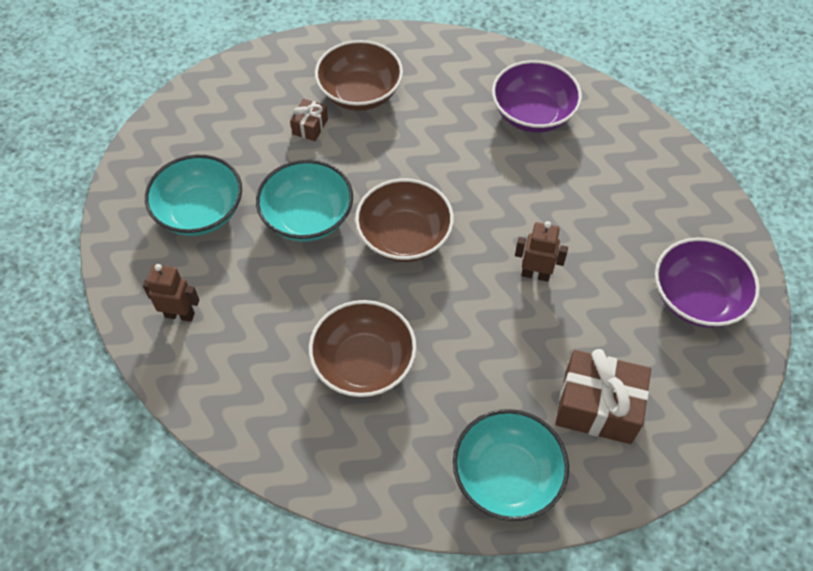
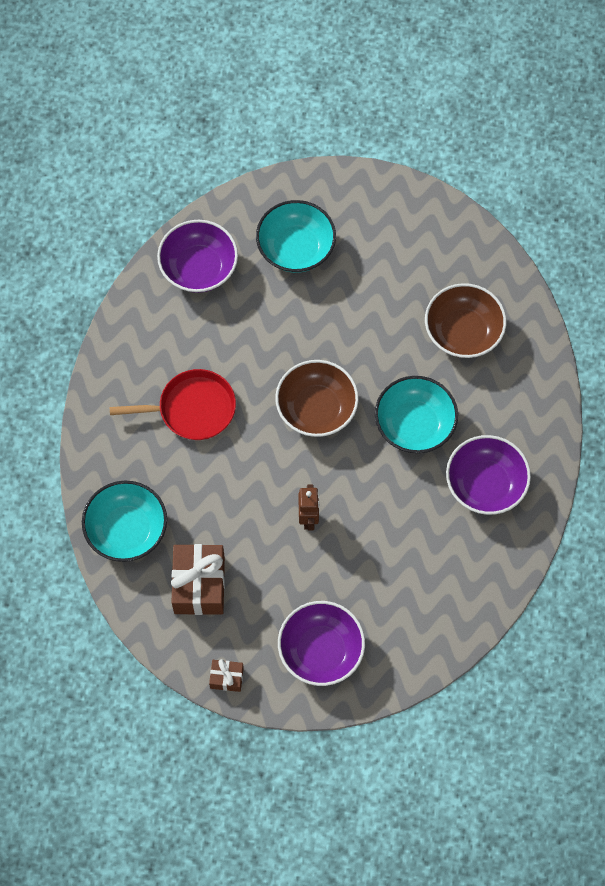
camera: 75 degrees right, 10 degrees up
(180, 314) = (199, 268): brown robot -> purple bowl
(307, 217) = (314, 330): turquoise bowl -> turquoise bowl (414, 424)
(310, 127) = (411, 302): brown gift -> brown gift (226, 678)
(364, 363) = (192, 409): brown bowl -> red pan

